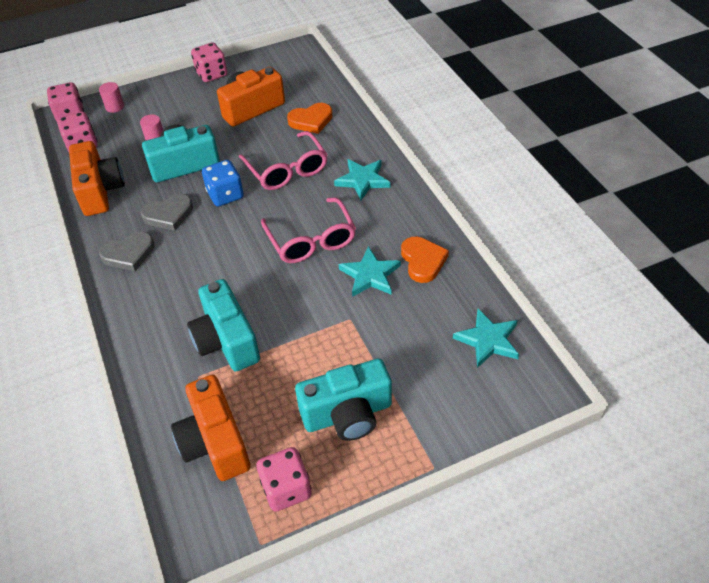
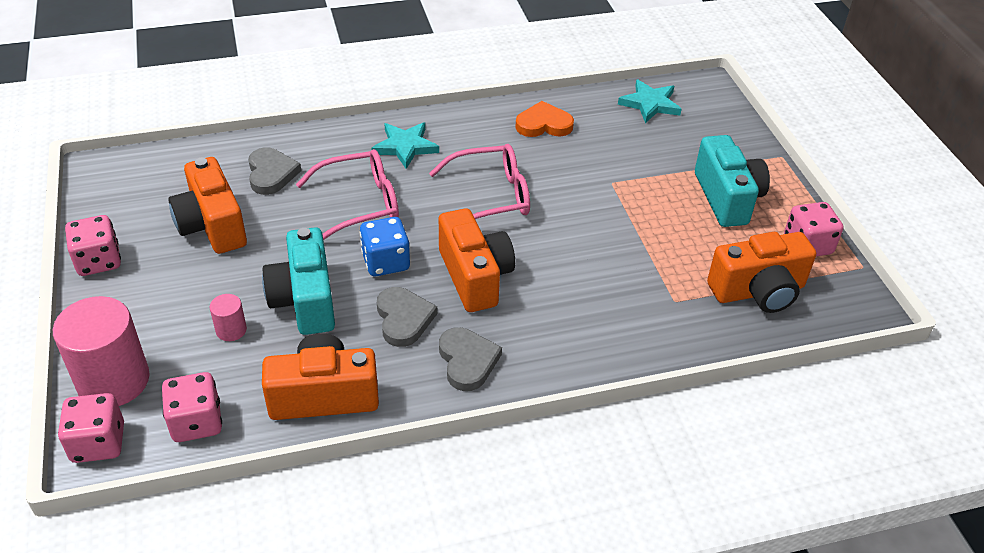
camera: 85 degrees left, 5 degrees down
(115, 107) = (113, 381): pink cylinder -> pink cylinder, size x2.20
(215, 245) = (475, 276): none -> orange camera
(226, 341) = (628, 275): turquoise camera -> none
(311, 120) = (271, 174): orange heart -> grey heart
(370, 275) = (554, 161): turquoise star -> none

